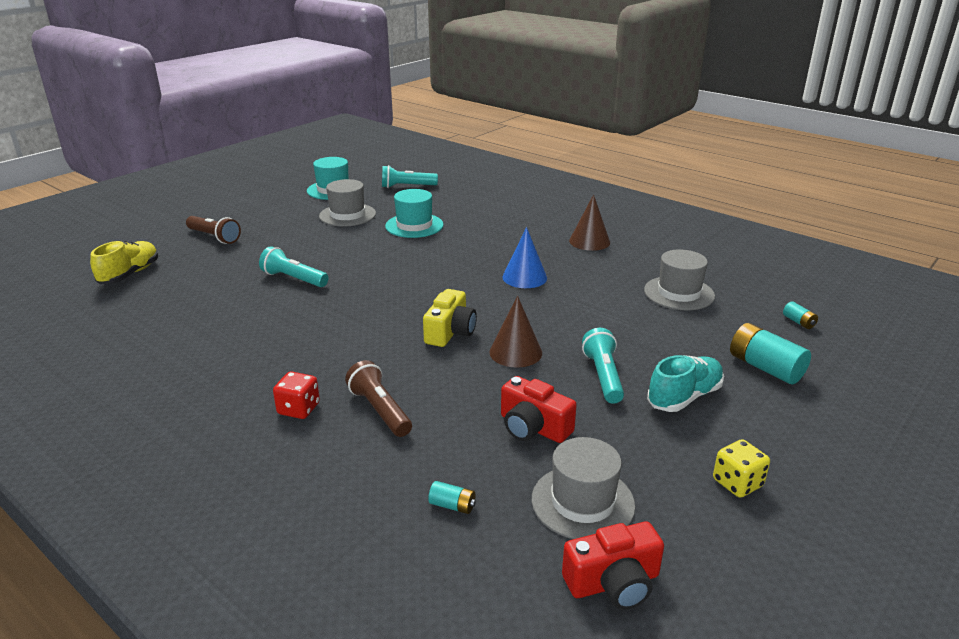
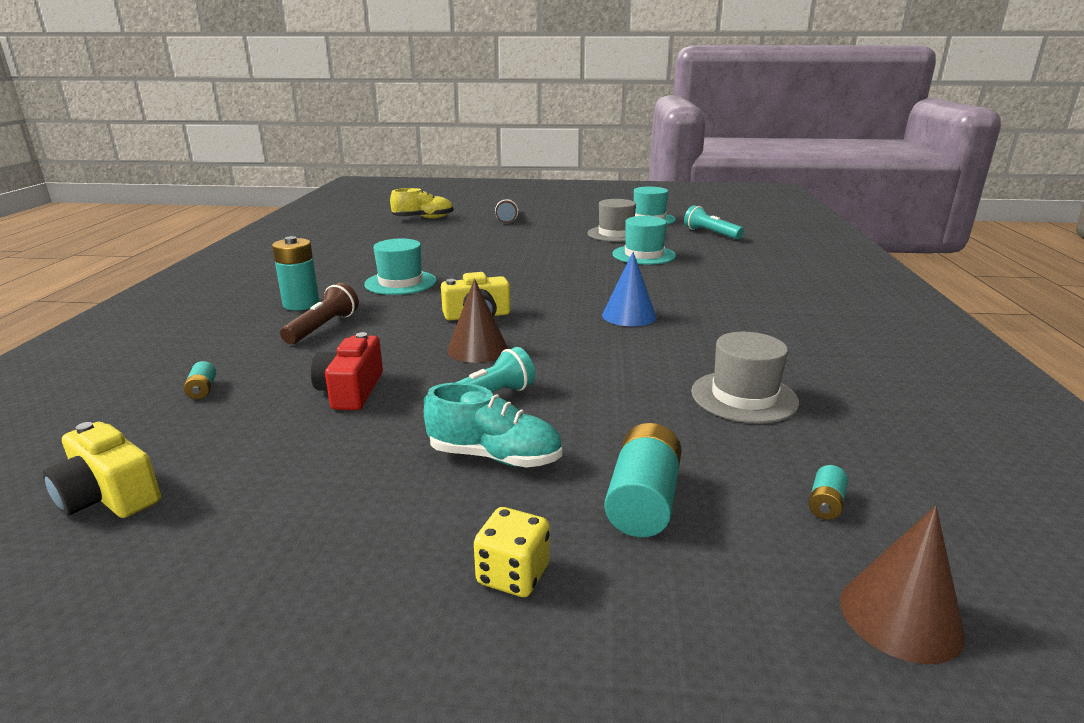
camera: 55 degrees right, 5 degrees down
(293, 279) = (484, 251): turquoise flashlight -> none
(298, 409) = (301, 304): red dice -> turquoise battery
(317, 342) = (400, 283): none -> turquoise hat
(582, 502) = (238, 446): grey hat -> none
(589, 241) = (770, 322): brown cone -> brown cone (900, 616)
(613, 583) = (109, 495): red camera -> yellow camera
(737, 483) = (333, 537): yellow dice -> yellow dice (513, 575)

